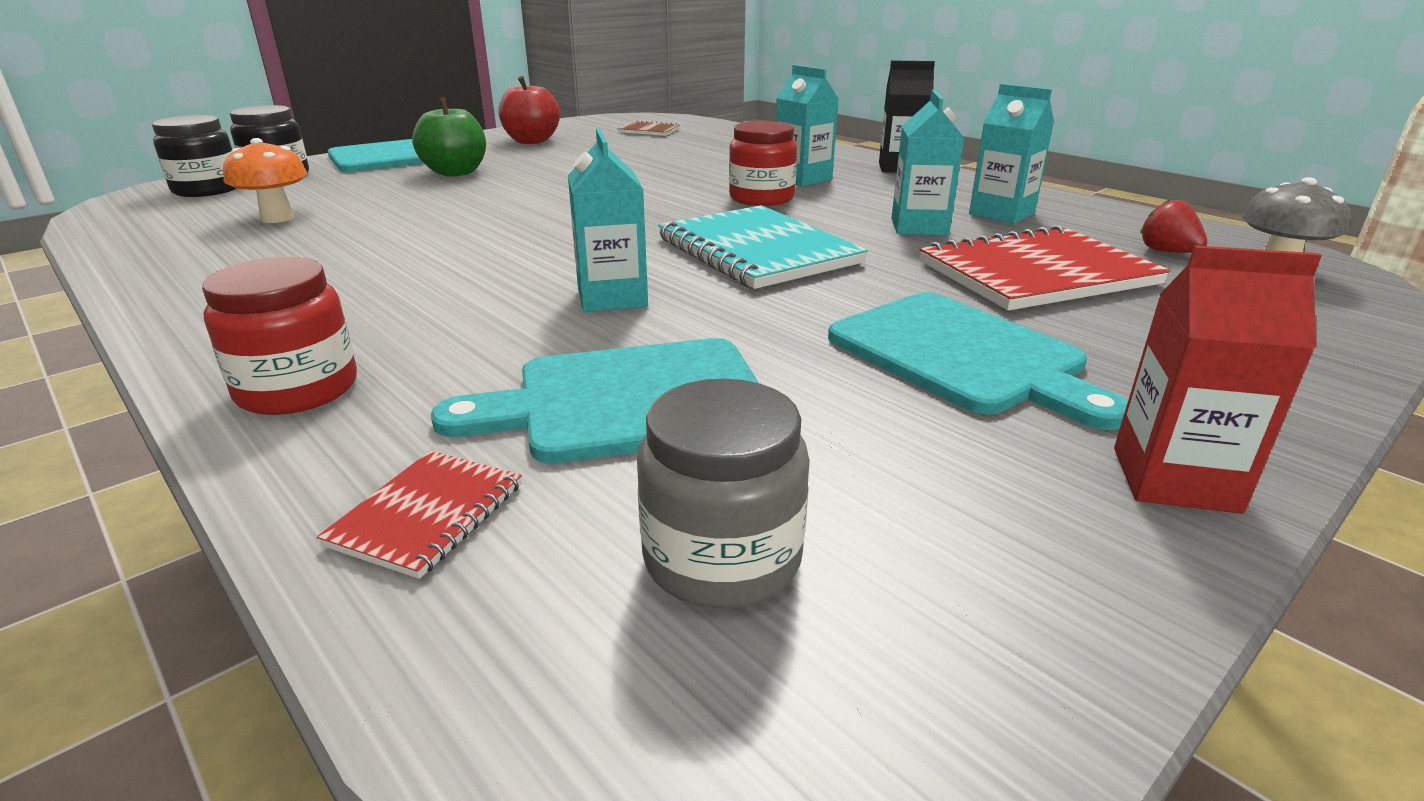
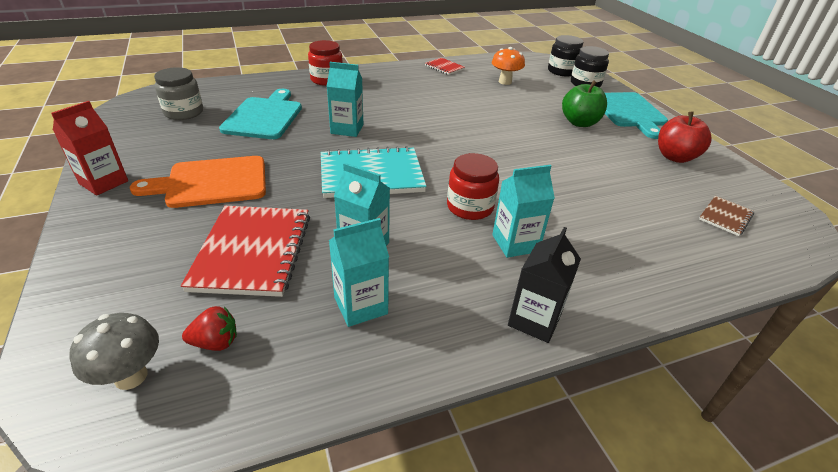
camera: 110 degrees right, 10 degrees up
(427, 514) = (245, 88): red notebook -> red notebook (444, 67)
(963, 355) = (212, 182): turquoise cutting board -> orange cutting board

